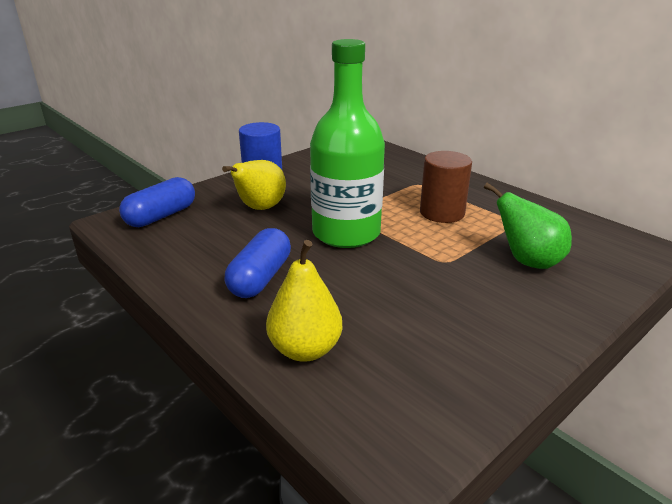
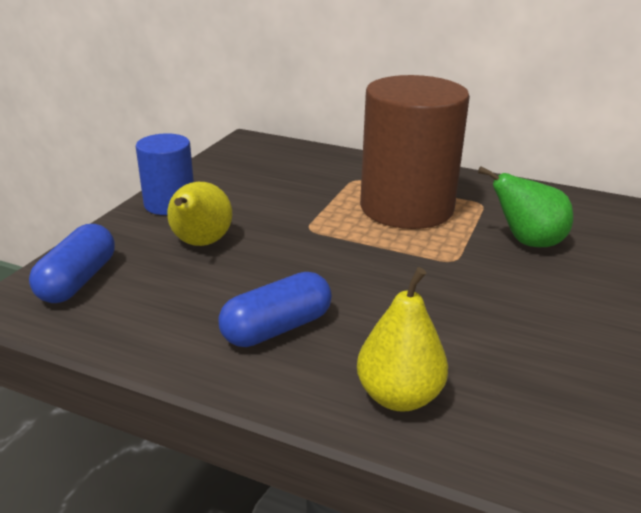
camera: 25 degrees left, 0 degrees up
(260, 278) = (277, 328): blue capsule -> blue capsule turned 60 degrees clockwise
(346, 233) = (327, 252): green bottle -> none
(442, 213) = (406, 207): brown cylinder -> brown cylinder, size x1.85

